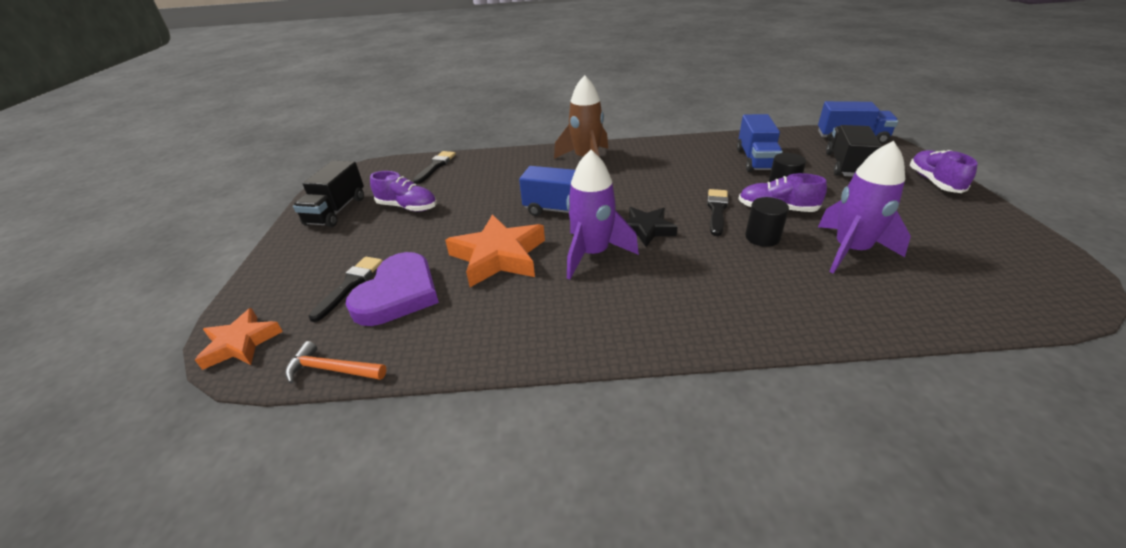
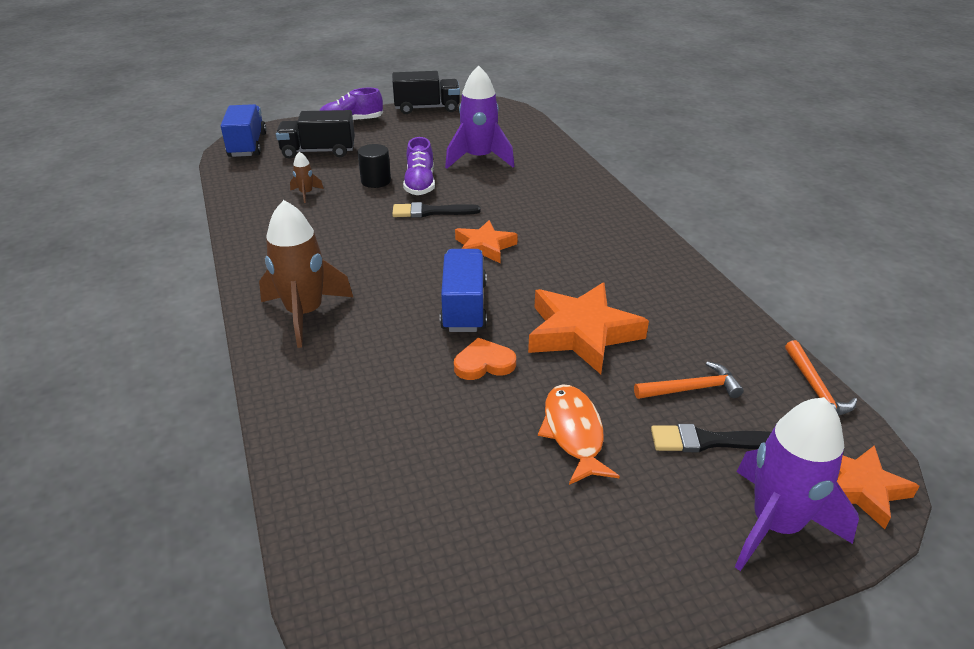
camera: 110 degrees left, 0 degrees up
(336, 211) = (553, 577): black truck -> black truck (427, 108)
(398, 294) = (692, 389): purple heart -> orange hammer
(407, 207) = (505, 470): purple shoe -> none
(410, 233) = (574, 433): none -> orange fish
(435, 166) = (340, 497): black brush -> none
(496, 211) = (484, 363): none -> orange heart
(592, 254) = (544, 272): purple rocket -> purple rocket (775, 525)
(646, 229) = (484, 247): black star -> orange star
(756, 160) = (306, 193): blue truck -> brown rocket
(762, 237) = (474, 190): black cylinder -> none

